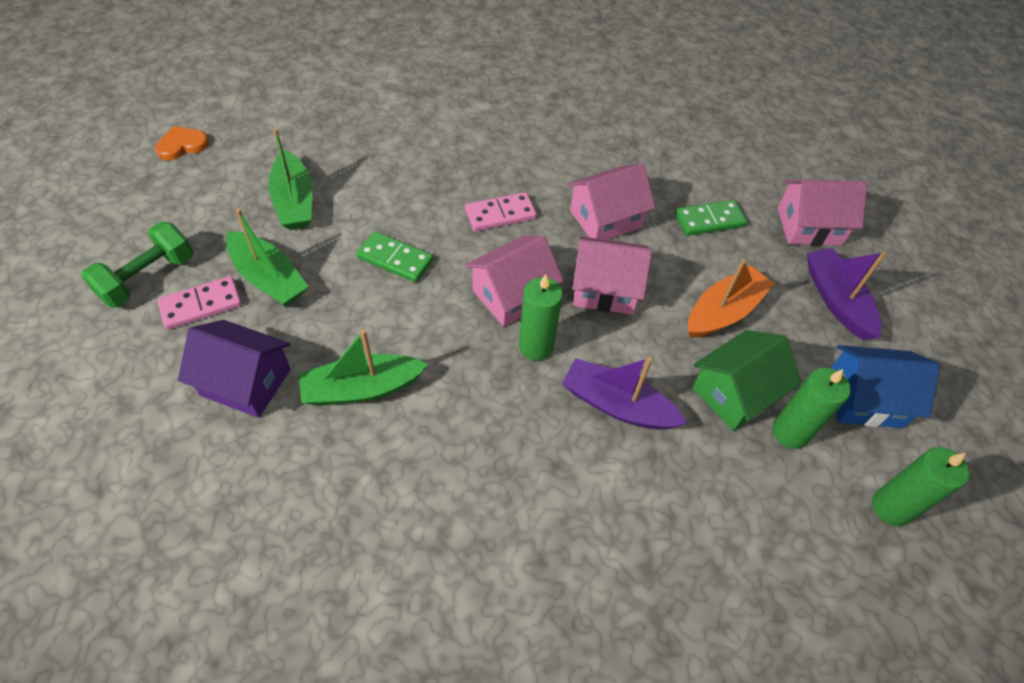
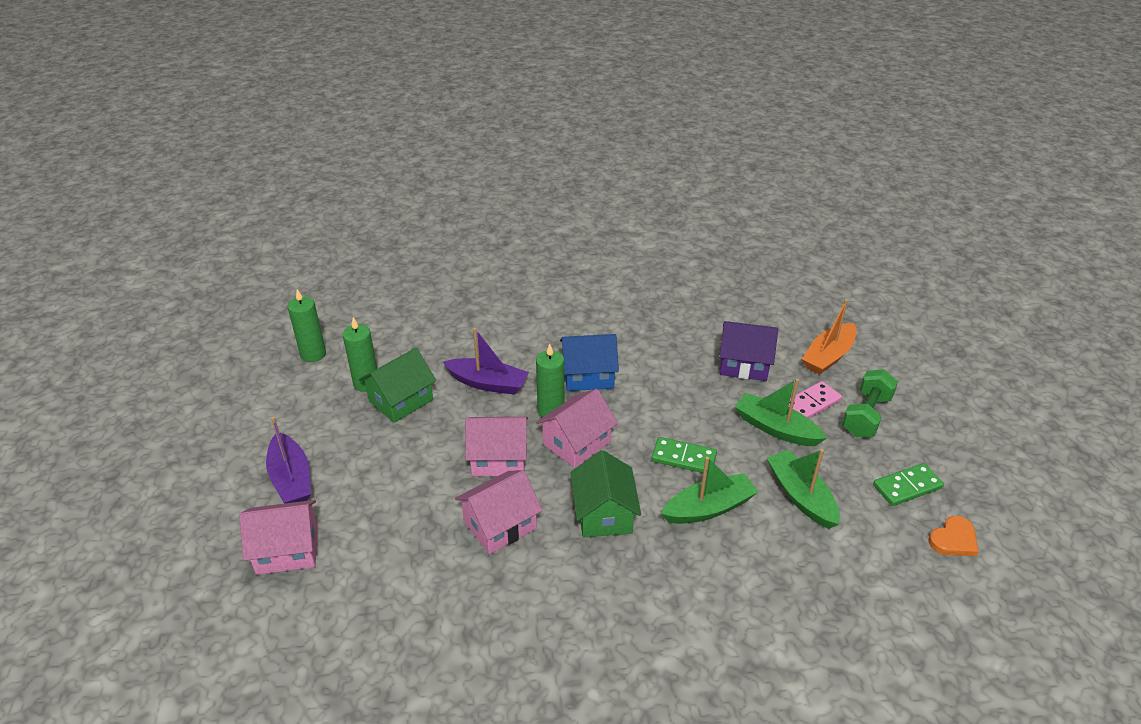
camera: 175 degrees right, 15 degrees down
(362, 388) = (666, 371): green boat -> green boat (709, 508)
(500, 214) = (604, 514): pink domino -> green house
(709, 220) = (393, 540): green domino -> green domino (907, 487)
(724, 311) = (397, 455): orange boat -> orange boat (828, 356)
(864, 399) = (302, 409): blue house -> blue house (588, 376)

